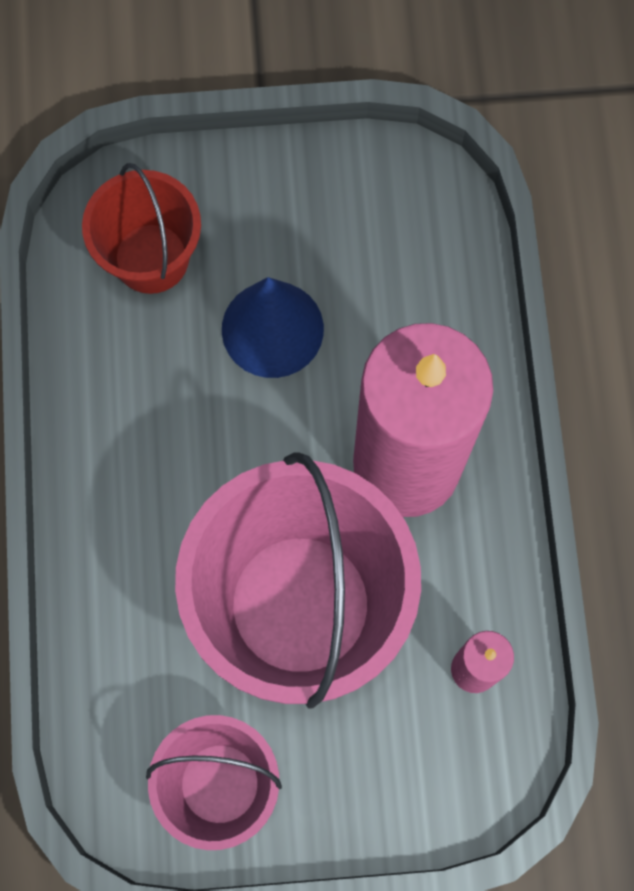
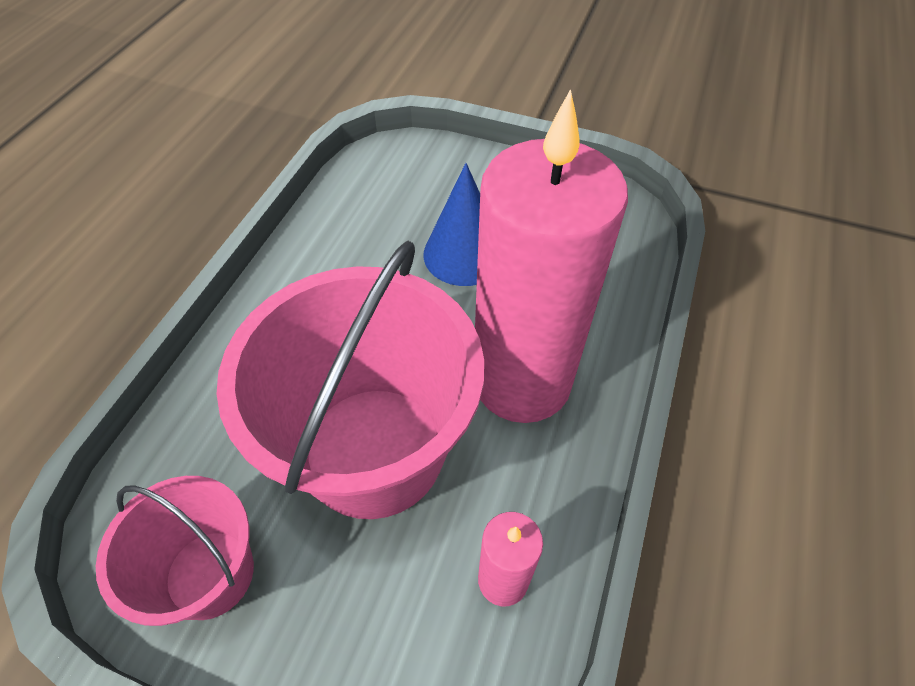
camera: 25 degrees right, 20 degrees down
(151, 258) = (404, 188): red bucket -> none

